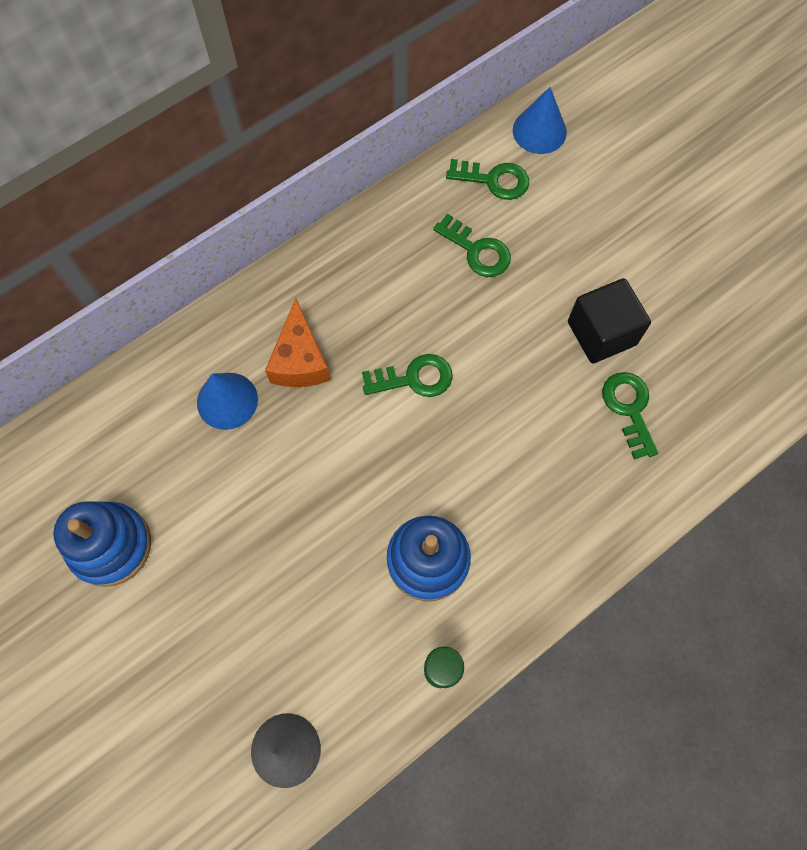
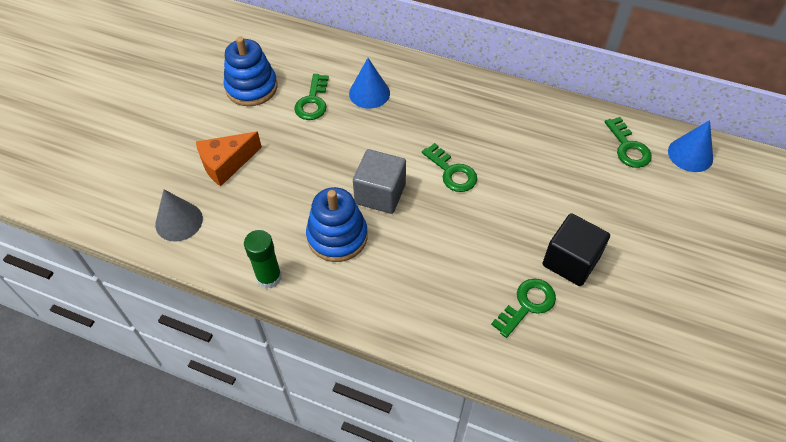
camera: 60 degrees right, 15 degrees down
(300, 360) = (419, 112): orange cheese -> orange cheese (226, 164)
(395, 476) = (380, 194): none -> grey cube
(477, 250) = (568, 162): green key -> green key (313, 102)

